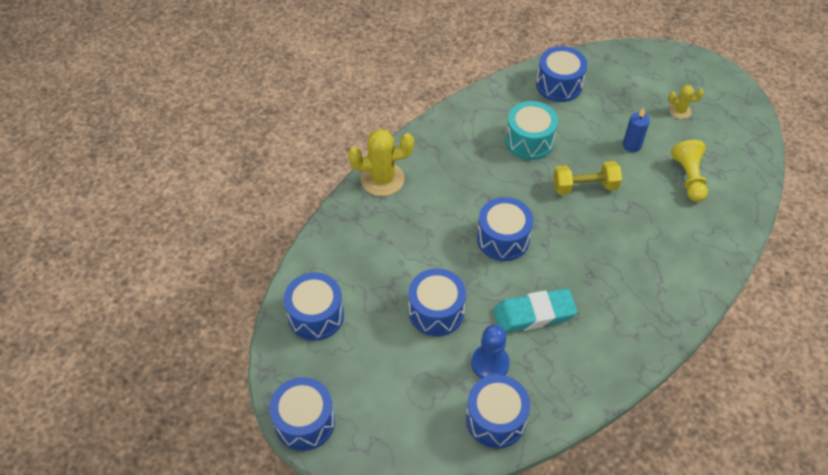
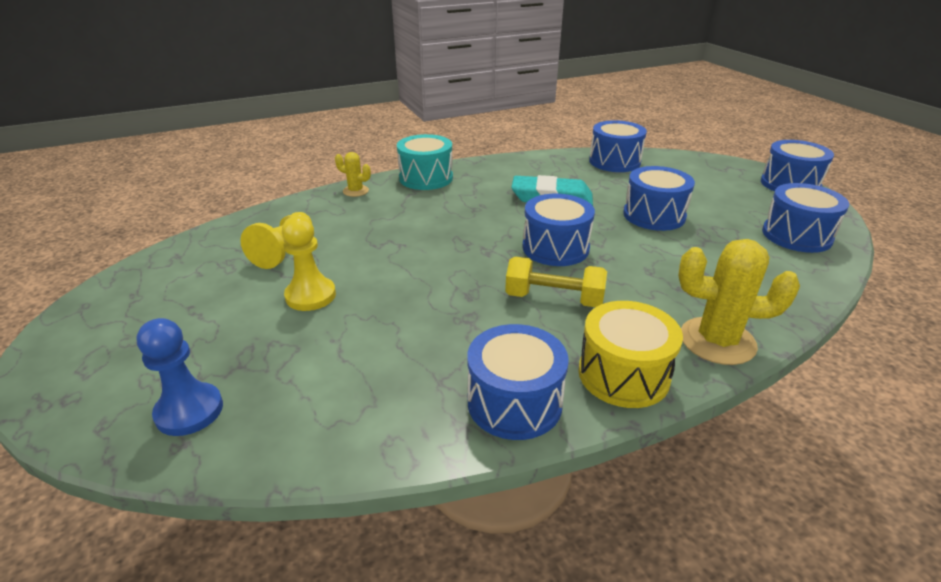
camera: 160 degrees left, 20 degrees down
(431, 142) = (623, 374): none -> yellow drum
(490, 363) = (608, 182): blue pawn -> blue pawn (189, 411)
(529, 141) = (453, 336): turquoise drum -> turquoise drum (426, 178)
(559, 85) = (328, 412): blue drum -> blue drum (514, 402)
(584, 186) = (418, 269): yellow dumbbell -> yellow dumbbell (554, 299)
(632, 145) = (310, 296): blue candle -> yellow pawn
(680, 111) = (190, 318): yellow cactus -> yellow cactus (355, 191)

